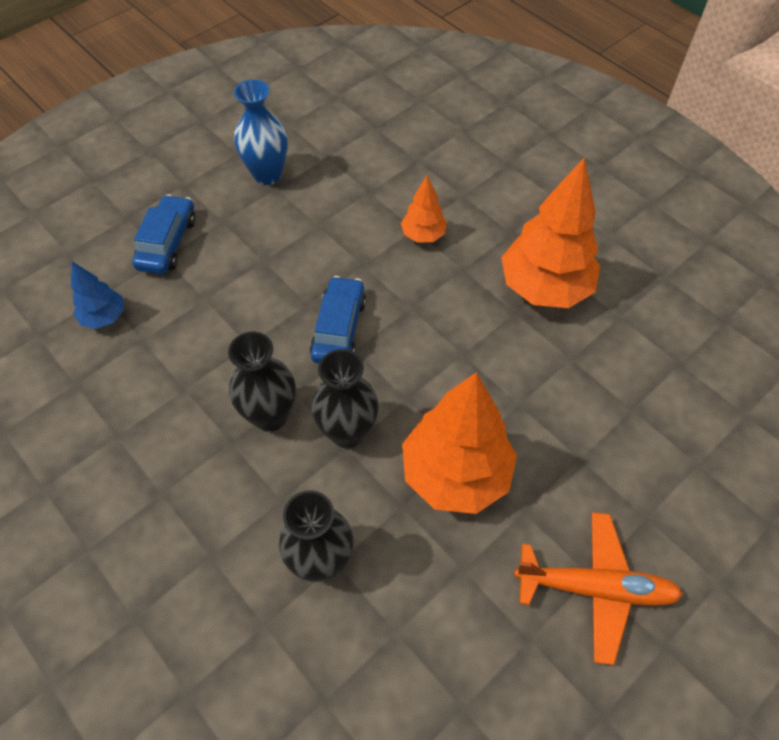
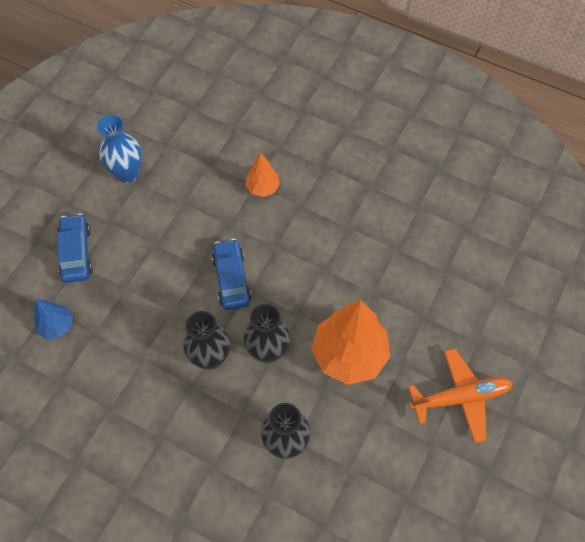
camera: 20 degrees left, 5 degrees up
(544, 288) = (361, 202): orange tree -> none

